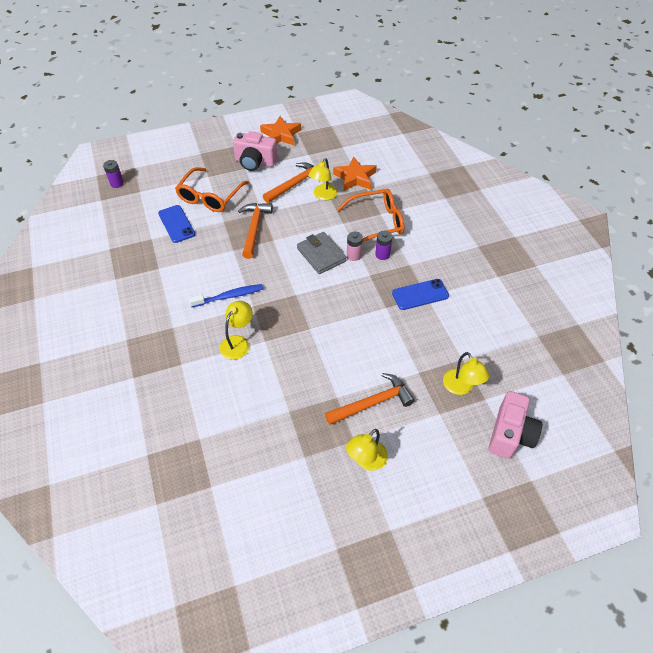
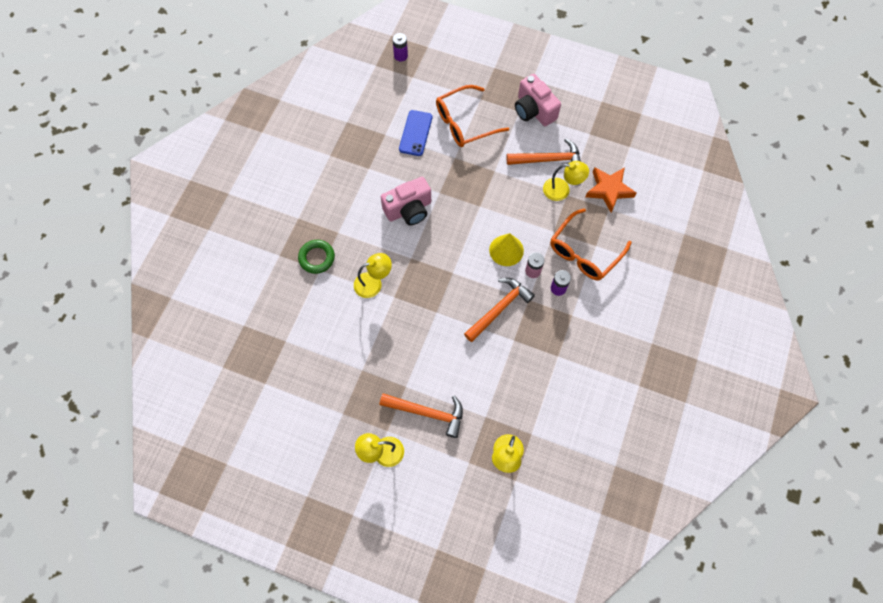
camera: 40 degrees right, 15 degrees up
(170, 357) = (317, 258): none -> green ring
(229, 296) = (400, 235): blue toothbrush -> none
(254, 228) = (474, 183): orange hammer -> orange hammer (499, 308)
(281, 135) = (583, 94): orange star -> none
(321, 255) = (506, 250): grey wallet -> yellow cone
(323, 195) = (562, 190): yellow lamp -> yellow lamp turned 150 degrees counterclockwise
(377, 222) = (584, 252): orange glasses -> orange glasses turned 105 degrees clockwise
(420, 294) = (553, 350): blue phone -> none
(510, 434) = (506, 523): pink camera -> pink camera (409, 209)

